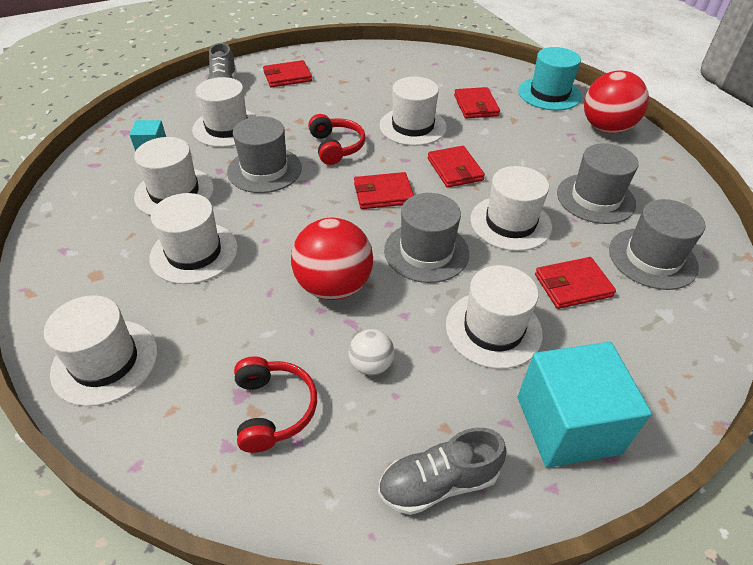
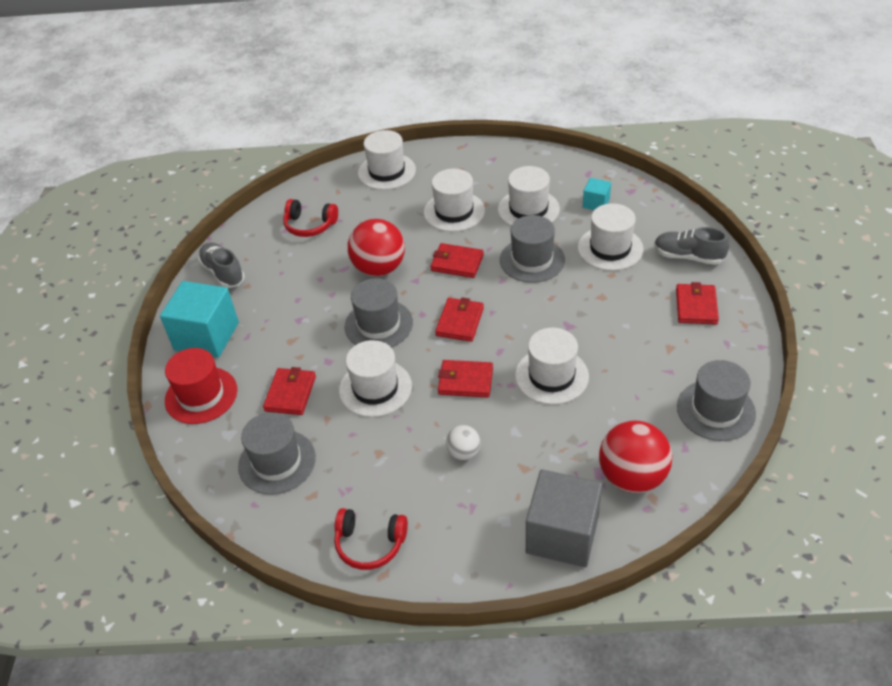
camera: 120 degrees right, 0 degrees up
(336, 147) = (543, 310): red headphones -> red headphones (370, 544)
(371, 365) = (307, 268): white ball -> white ball (463, 452)
(438, 482) = (223, 273): grey shoe -> grey shoe turned 45 degrees counterclockwise
(476, 105) = (567, 446): red wallet -> red wallet (457, 263)
(493, 329) = (289, 332): white hat -> none
(549, 94) = (562, 534): turquoise hat -> grey cube
(595, 198) = (365, 466): grey hat -> grey hat (715, 410)
(606, 128) = (464, 550): red ball -> red ball (632, 477)
(651, 371) = (201, 395): none -> red hat

